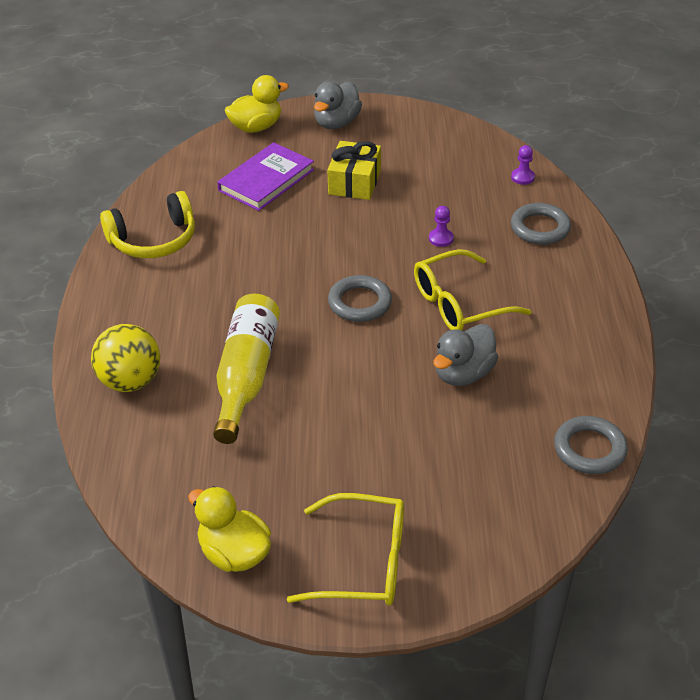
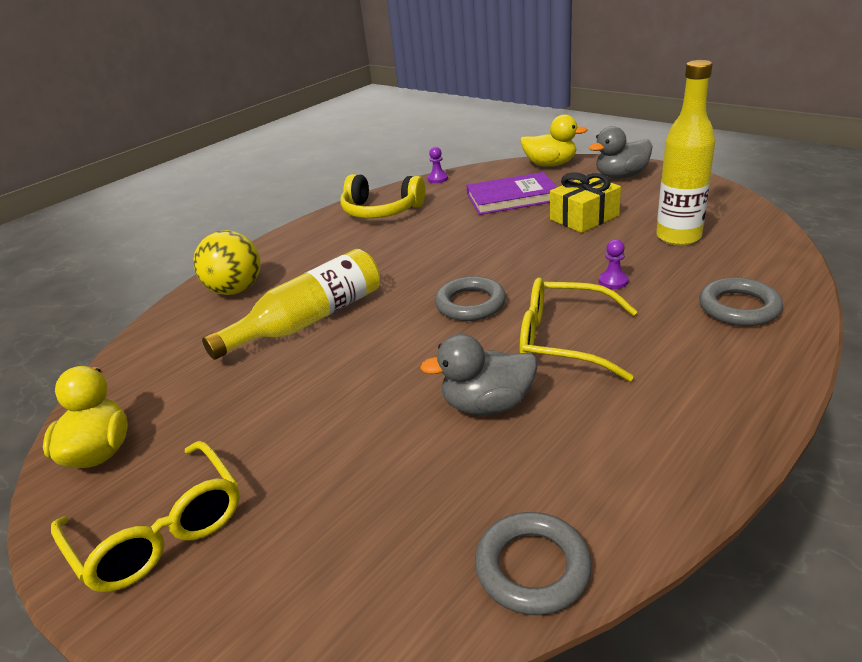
camera: 45 degrees right, 10 degrees down
(446, 177) = (678, 237): none -> yellow bottle
(522, 177) = (768, 259): purple pawn -> purple pawn (438, 179)

